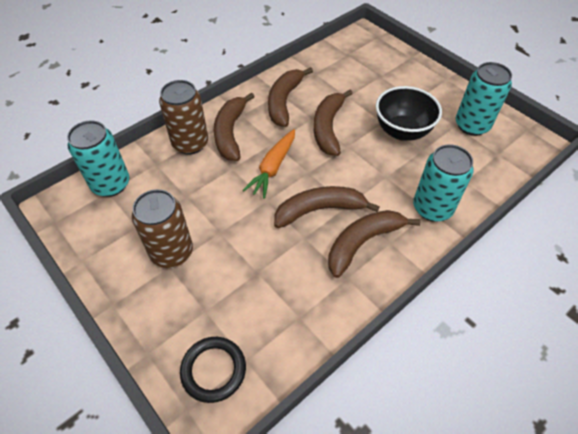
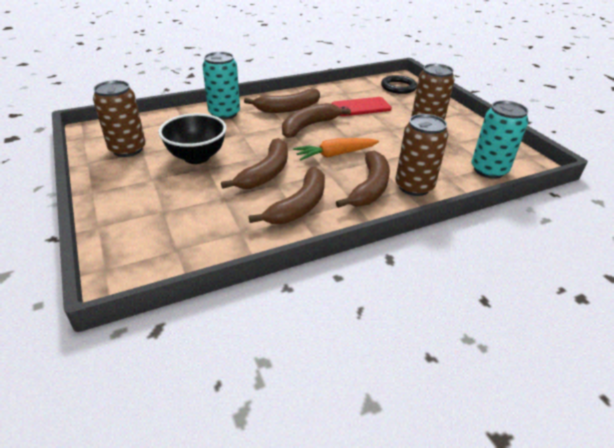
camera: 165 degrees left, 15 degrees down
(265, 277) = (361, 107): none -> red phone
(273, 168) = (335, 154): orange carrot -> orange carrot turned 150 degrees counterclockwise
(319, 210) = (309, 126): brown banana -> brown banana turned 135 degrees clockwise
(472, 125) = (127, 149): turquoise can -> brown can

